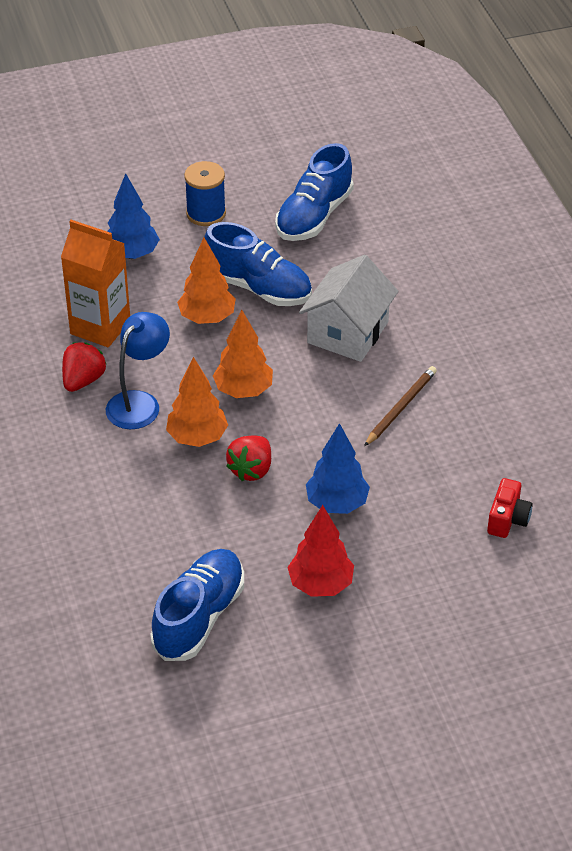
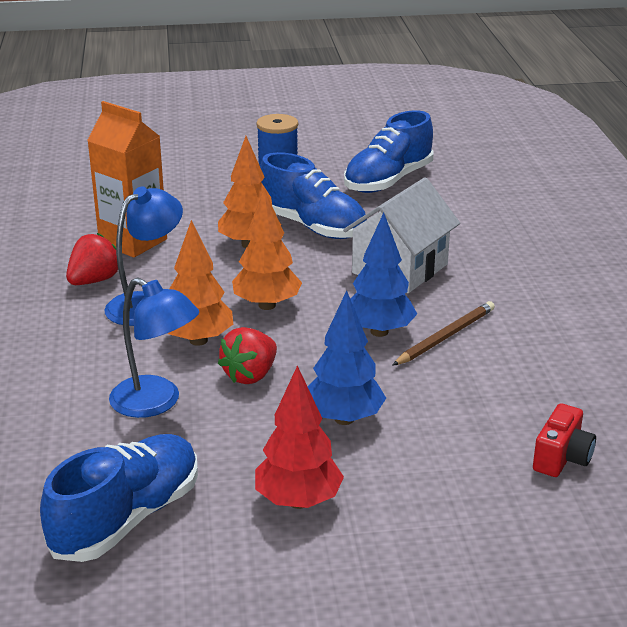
camera: 10 degrees right, 15 degrees down
(132, 254) = (191, 192): blue tree -> blue tree (379, 331)
(184, 508) = (156, 403): none -> blue lamp

